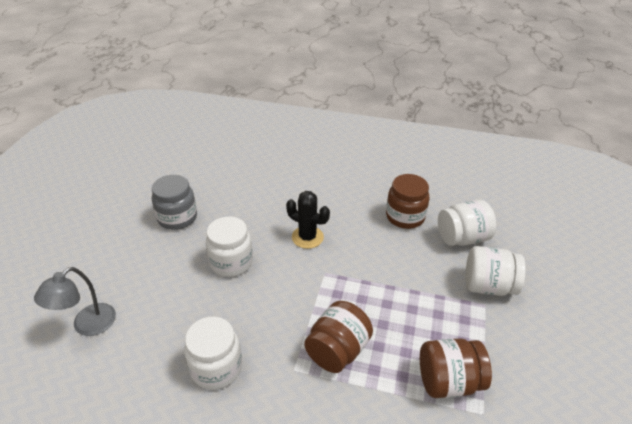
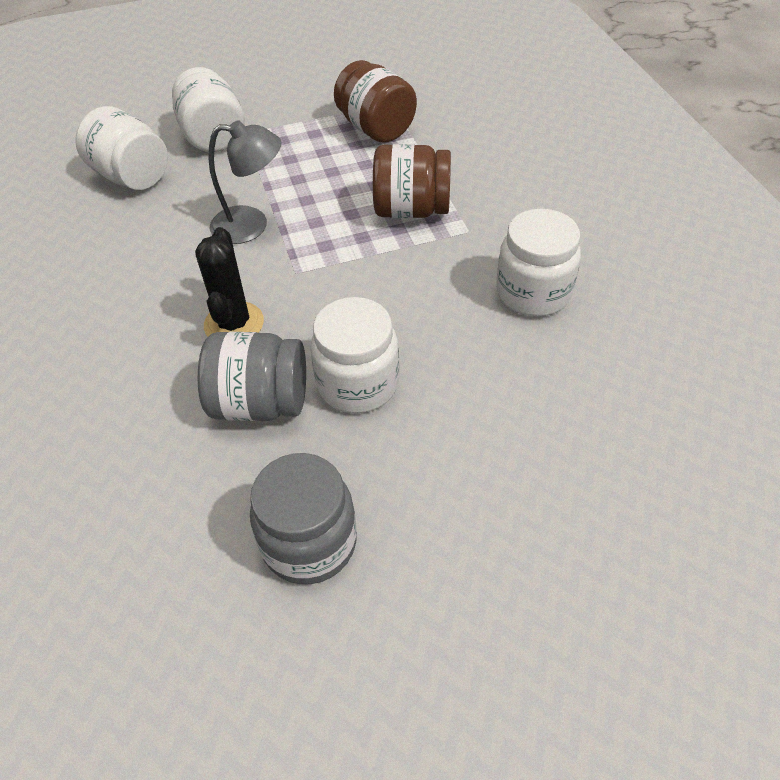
camera: 120 degrees left, 10 degrees up
(87, 326) = (626, 478): grey lamp -> grey lamp (251, 225)
(253, 229) = (260, 403): none -> grey jar
(405, 217) = (114, 240): brown jar -> none

